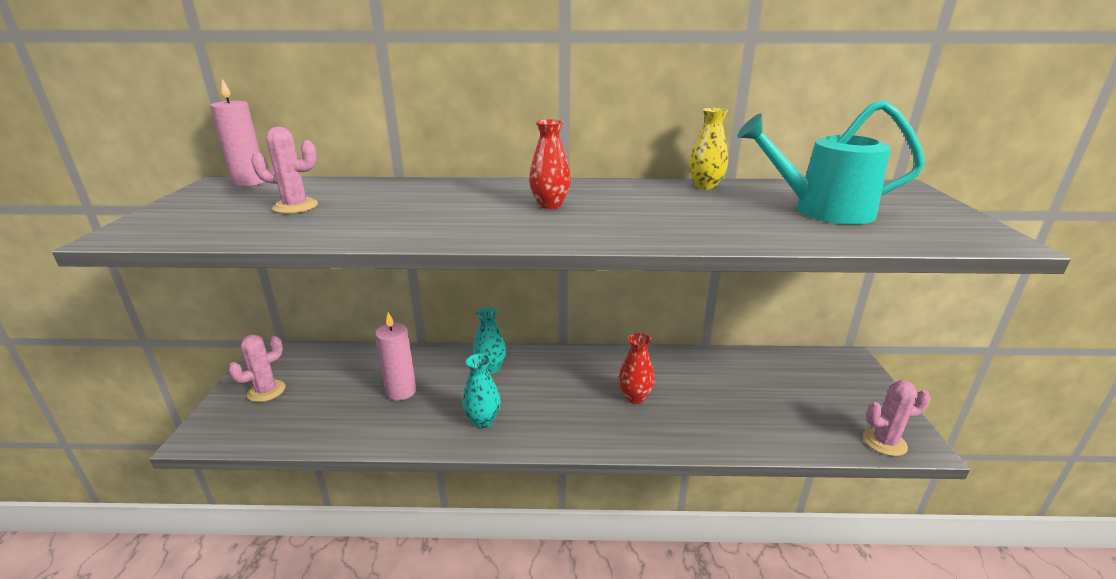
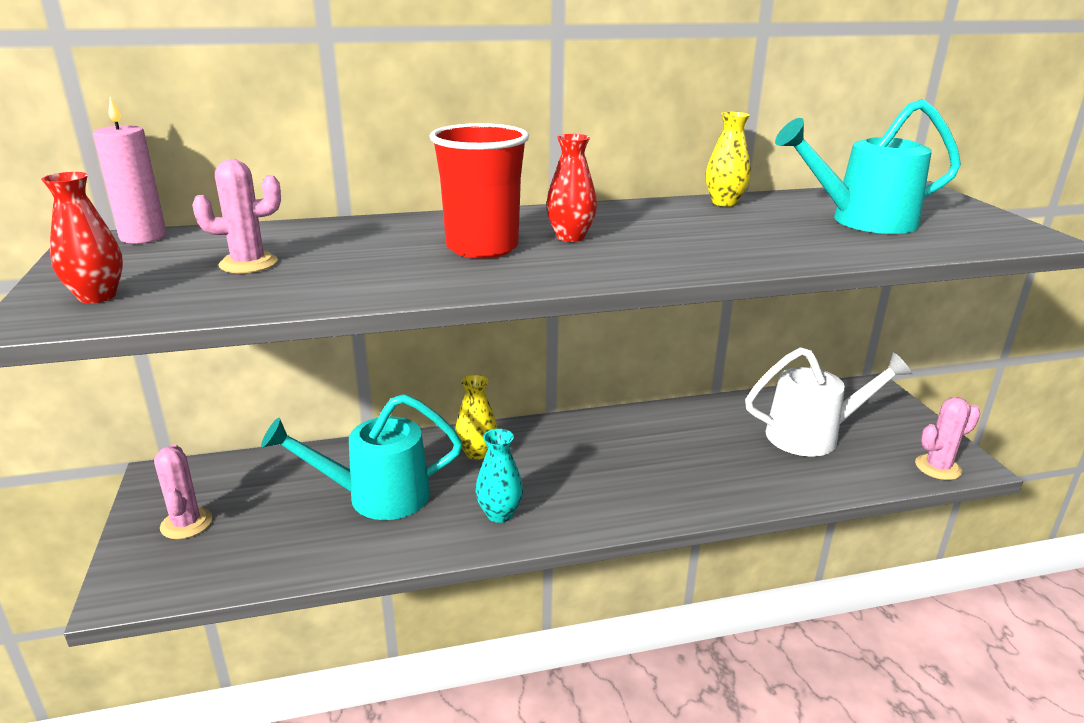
camera: 15 degrees left, 0 degrees up
(266, 391) = (186, 523): pink cactus -> pink cactus turned 45 degrees counterclockwise
(401, 391) = (376, 496): pink candle -> turquoise watering can
(473, 208) = (482, 248): none -> red cup
(490, 368) = (477, 453): turquoise vase -> yellow vase
(635, 397) = (664, 461): red vase -> red vase (97, 296)
(775, 394) = (813, 435): none -> white watering can

